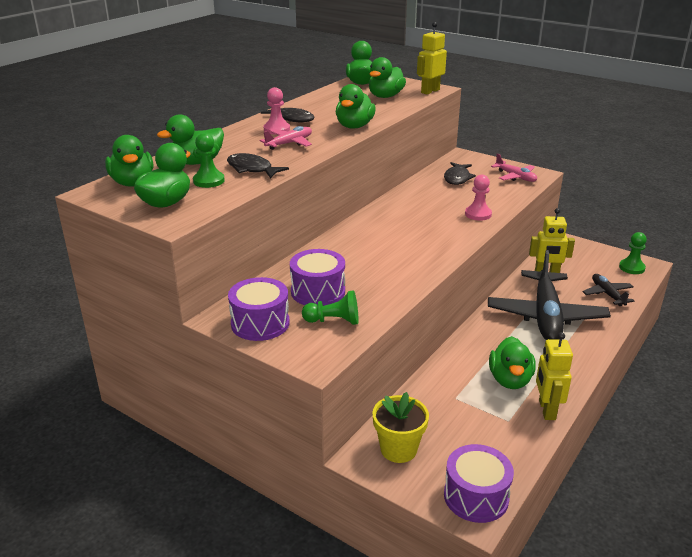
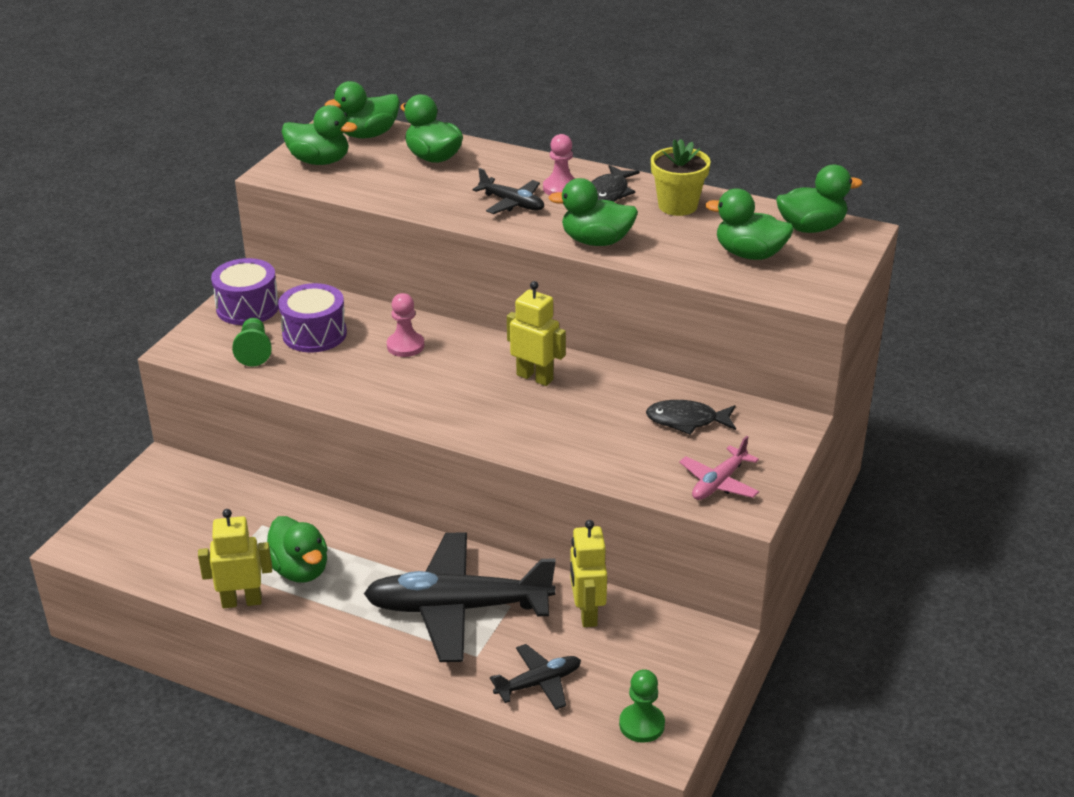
camera: 80 degrees right, 5 degrees up
(209, 181) = (380, 173): green pawn -> none
(252, 169) = (420, 192): black fish -> none
(289, 143) = (512, 203): pink plane -> black plane
(398, 449) = (173, 487): yellow flower pot -> yellow flower pot (677, 206)
(430, 91) = (801, 292): yellow robot -> yellow robot (535, 377)
(476, 496) = (102, 544): purple drum -> none
(478, 214) = (554, 444): pink pawn -> pink pawn (405, 346)
(510, 380) = (300, 570): green duck -> green duck turned 120 degrees counterclockwise

